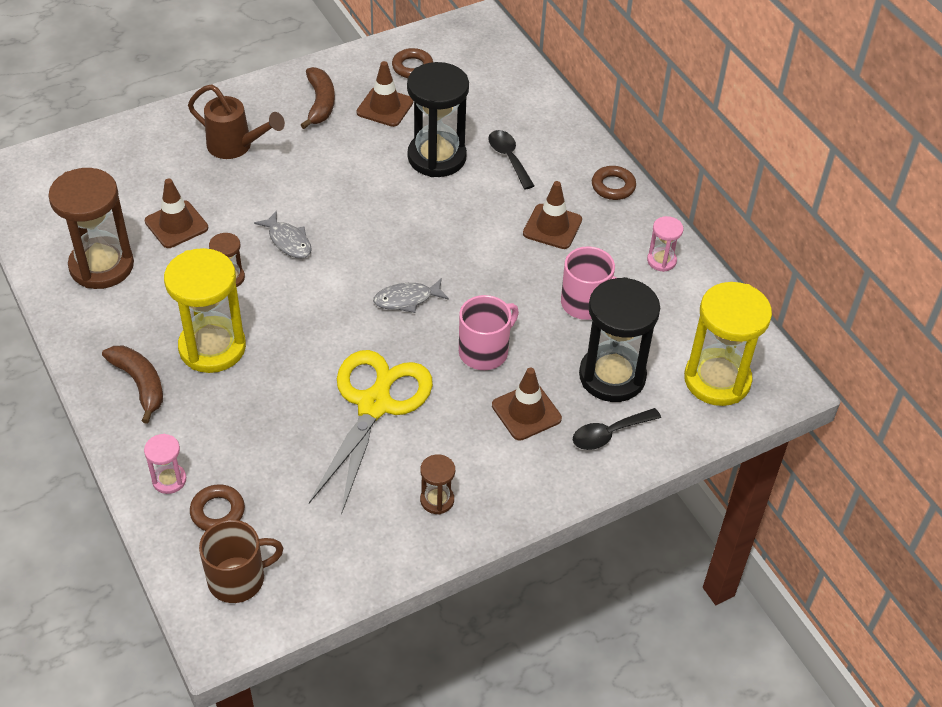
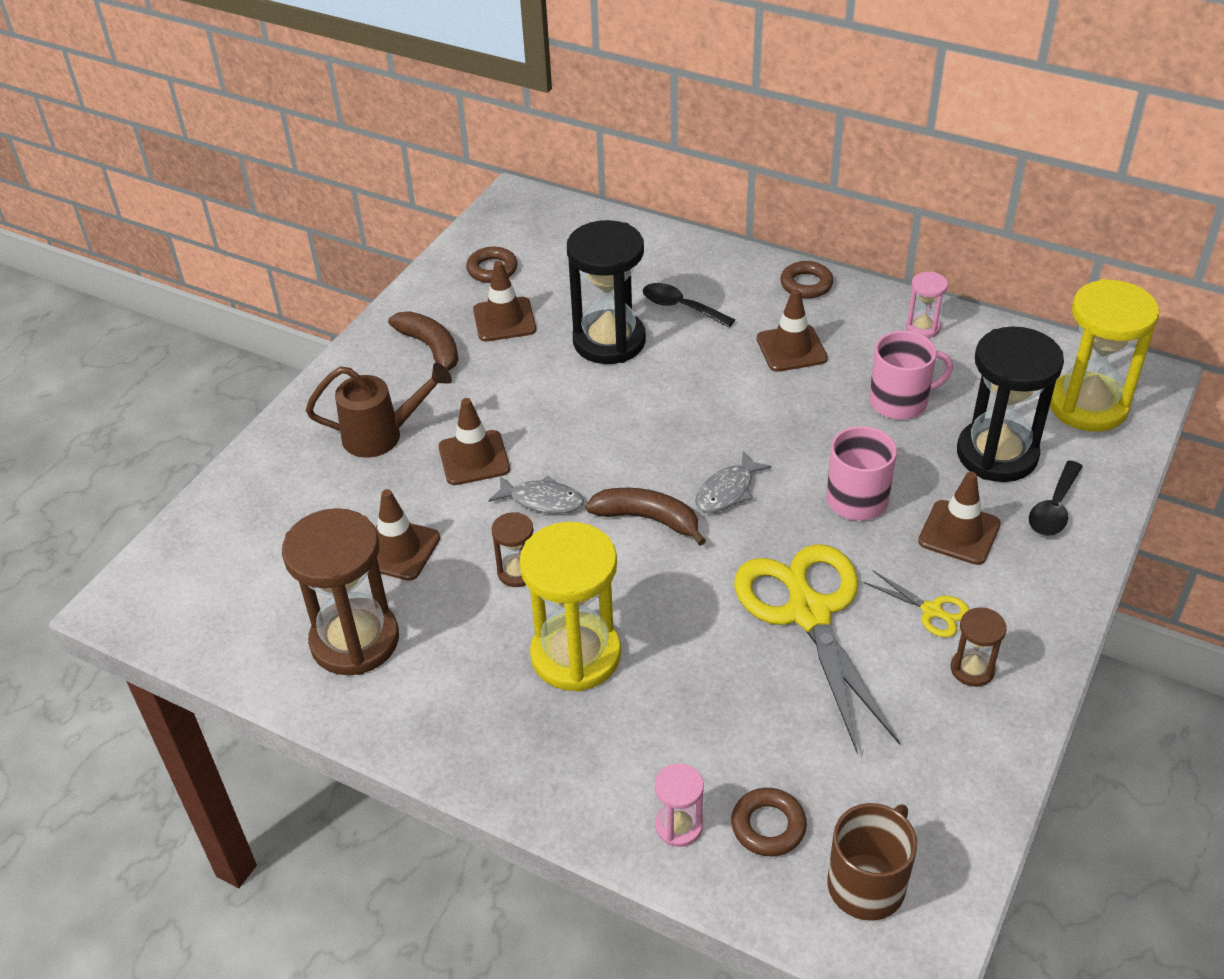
camera: 30 degrees left, 5 degrees down
(140, 384) = (535, 742): brown banana -> brown banana (648, 519)
(275, 191) = (474, 458): none -> brown traffic cone
(452, 450) = (932, 611): none -> yellow scissors

